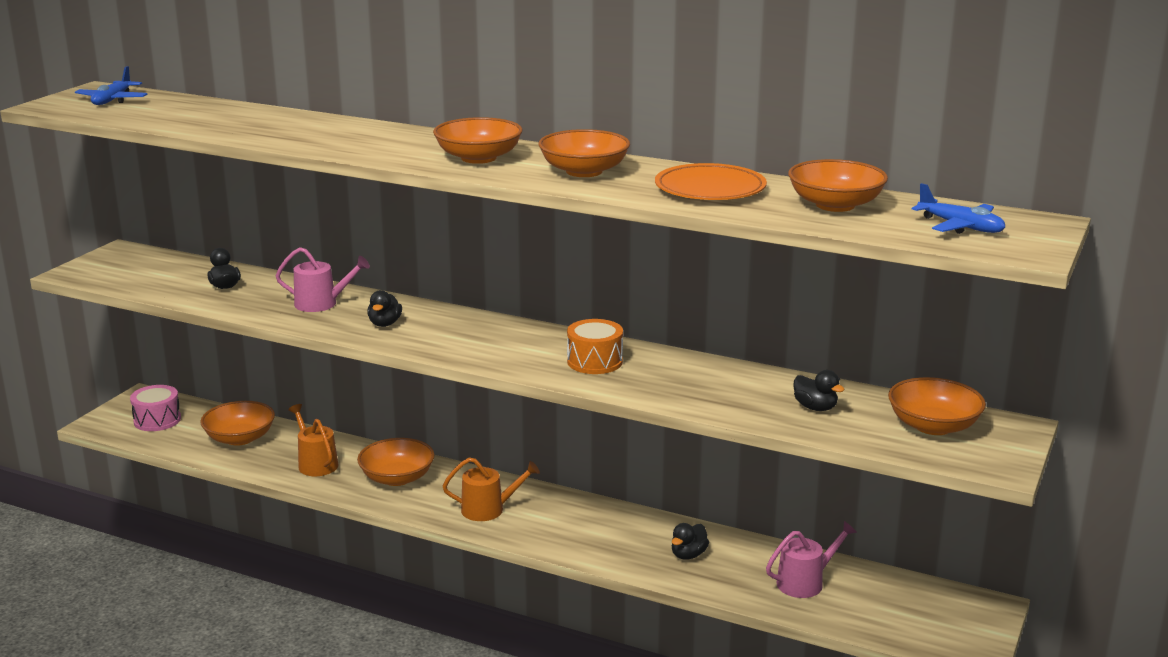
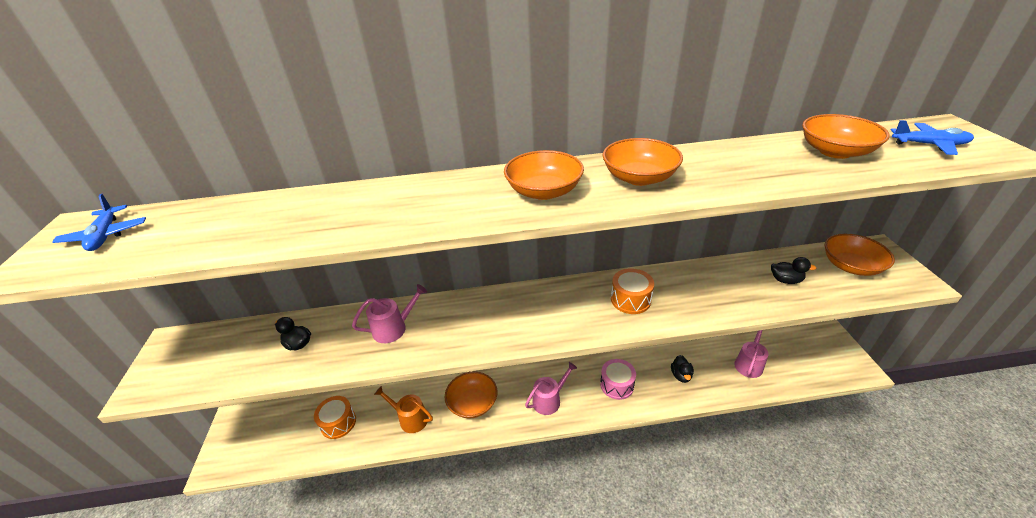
camera: 30 degrees left, 15 degrees up
(157, 420) = (261, 437): pink drum -> pink drum (617, 385)
(240, 438) = (338, 423): orange bowl -> orange drum
(385, 324) = (461, 328): black duck -> none
(488, 509) = (549, 400): orange watering can -> pink watering can
(710, 189) = (744, 164): orange plate -> none

